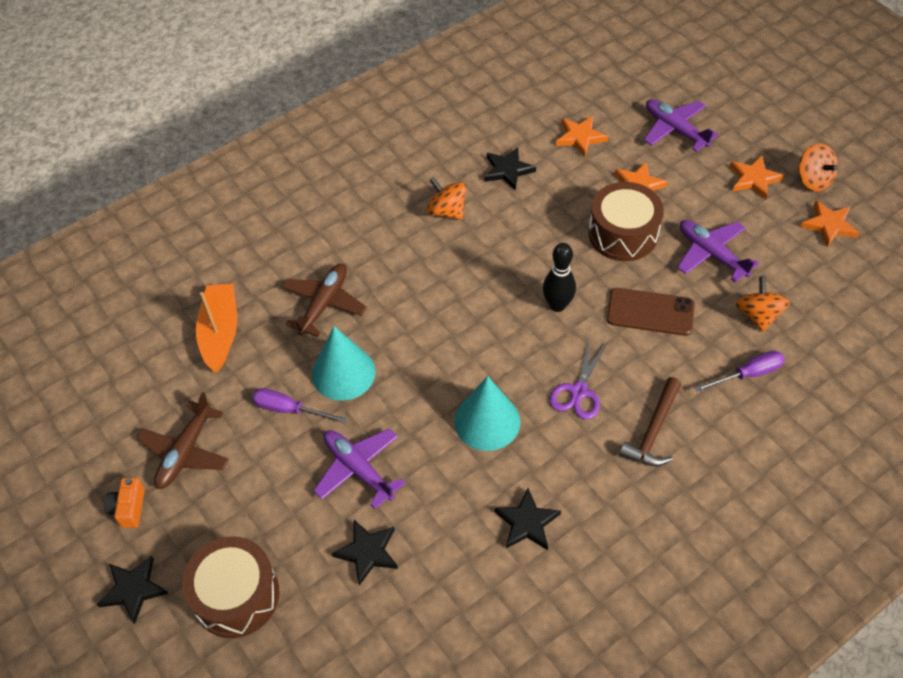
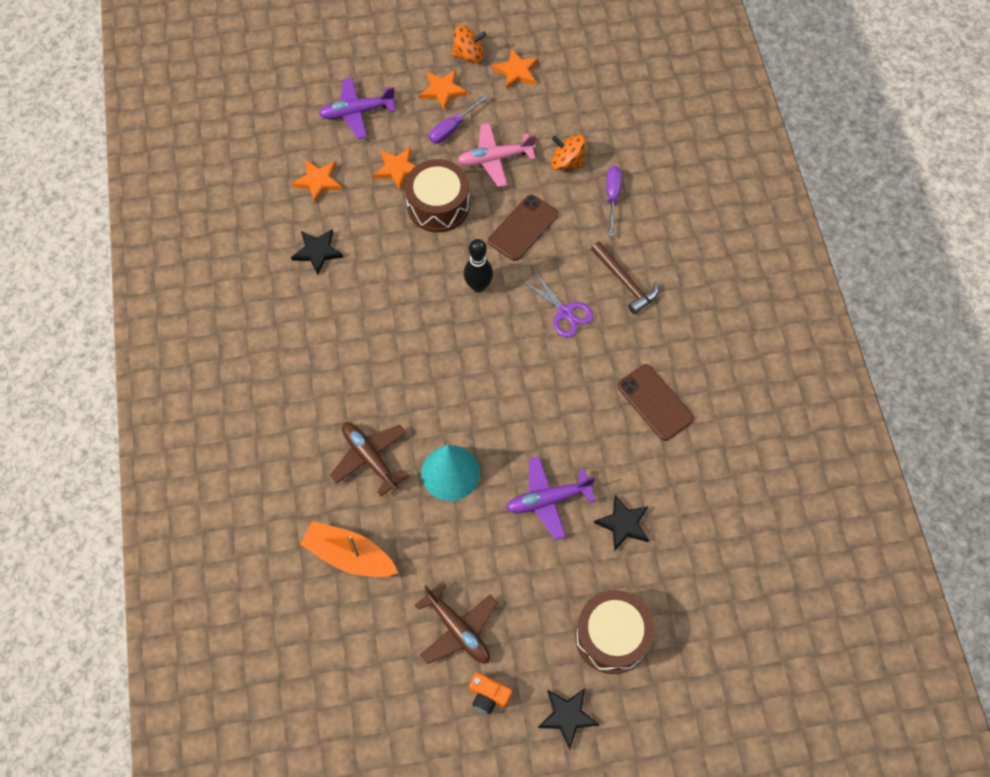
camera: 65 degrees left, 10 degrees up
(289, 409) = (462, 530): purple screwdriver -> purple screwdriver (452, 128)
(447, 211) = (331, 318): orange spinning top -> none
(487, 421) = (555, 388): turquoise cone -> none
(527, 522) = (655, 402): black star -> brown phone
(711, 254) = (495, 159): purple plane -> pink plane

